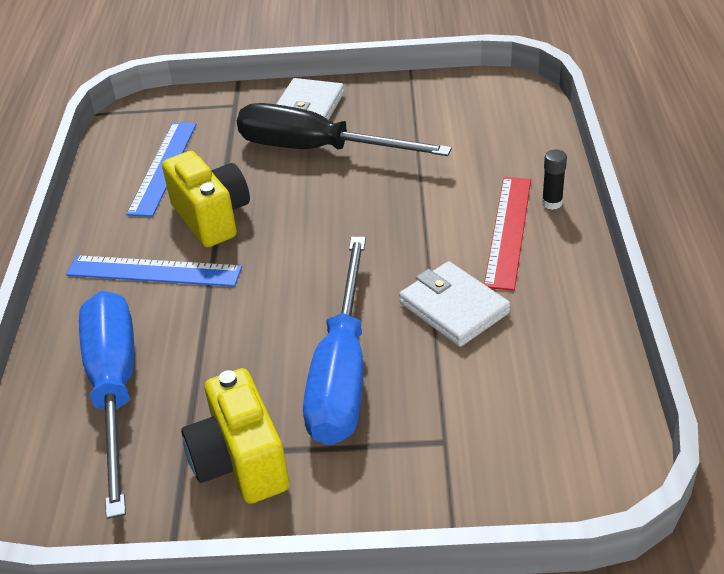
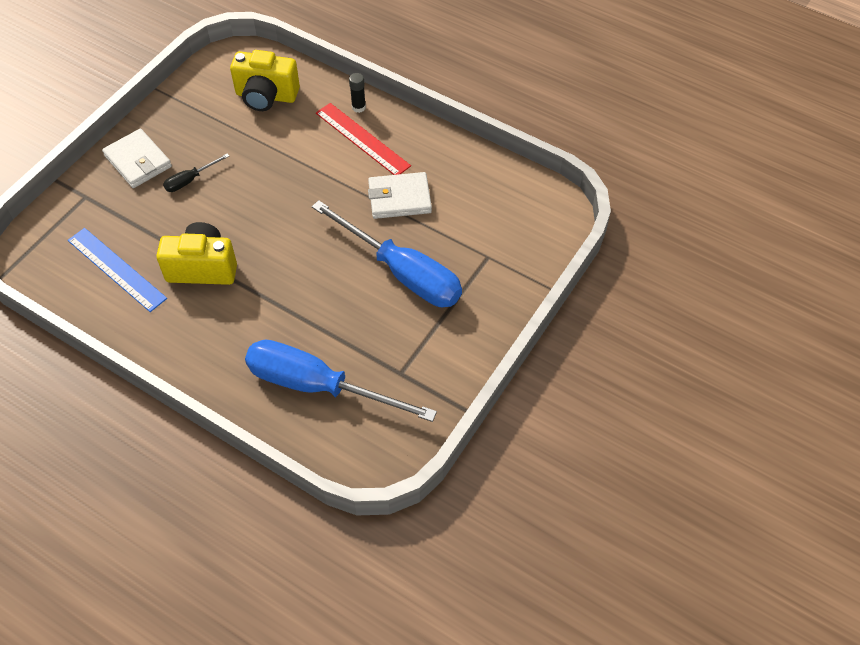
camera: 60 degrees left, 15 degrees up
(154, 271) = (226, 321): blue ruler -> none
(240, 462) = (427, 350): yellow camera -> yellow camera (266, 96)
(317, 149) = (190, 180): black screwdriver -> black screwdriver, size x0.42

